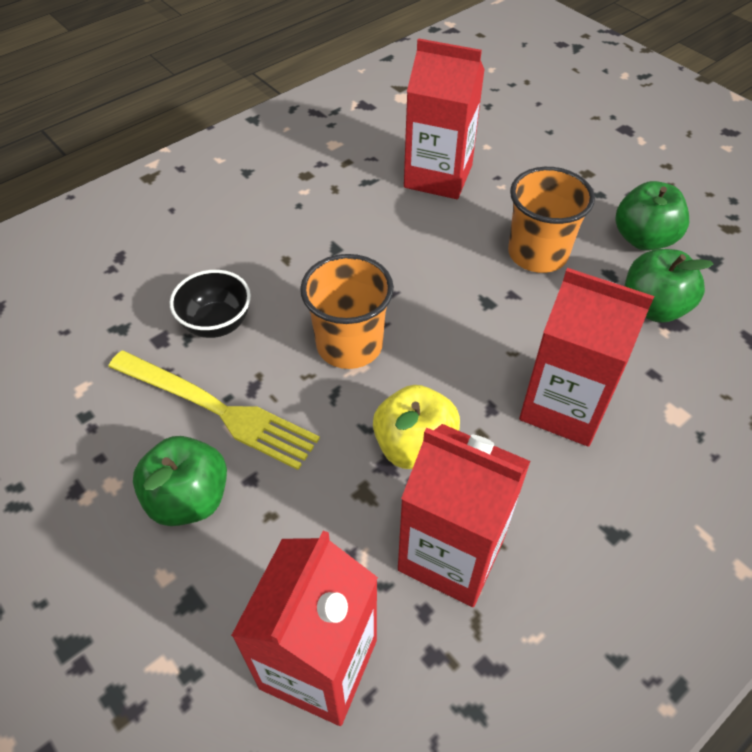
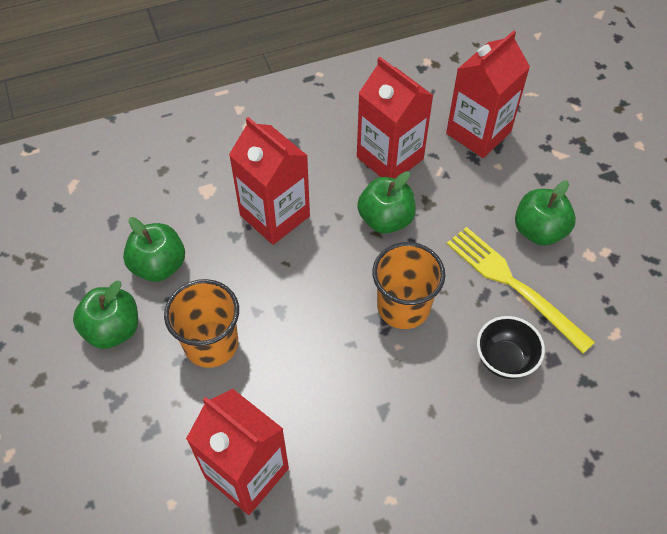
camera: 160 degrees left, 5 degrees up
(415, 447) = (385, 219): yellow apple -> green apple

